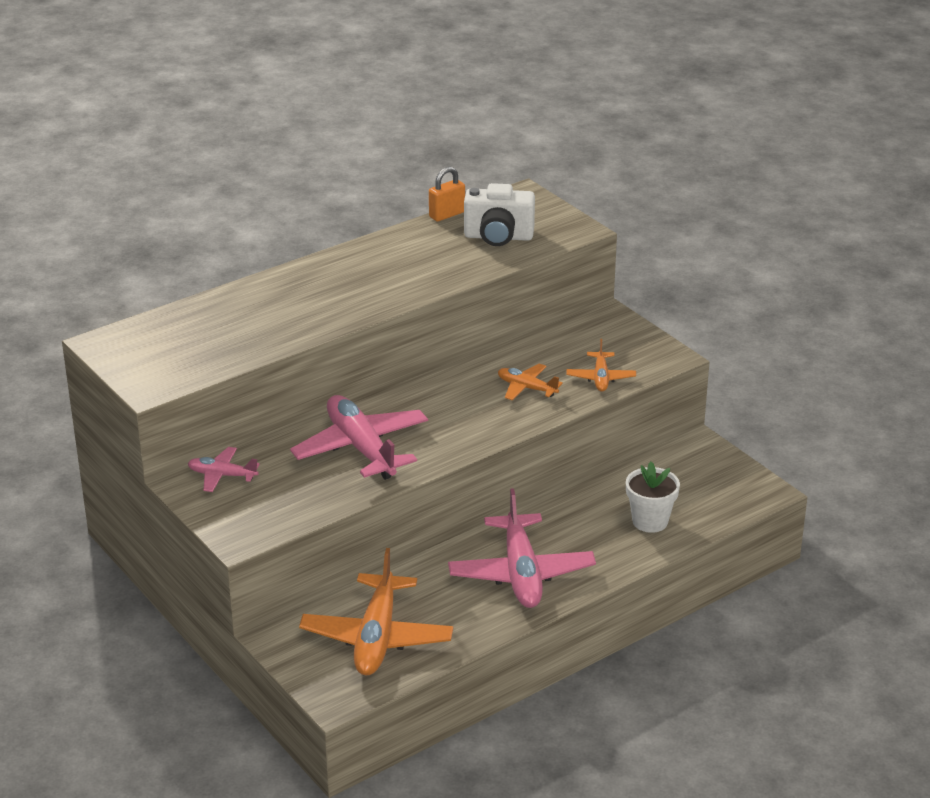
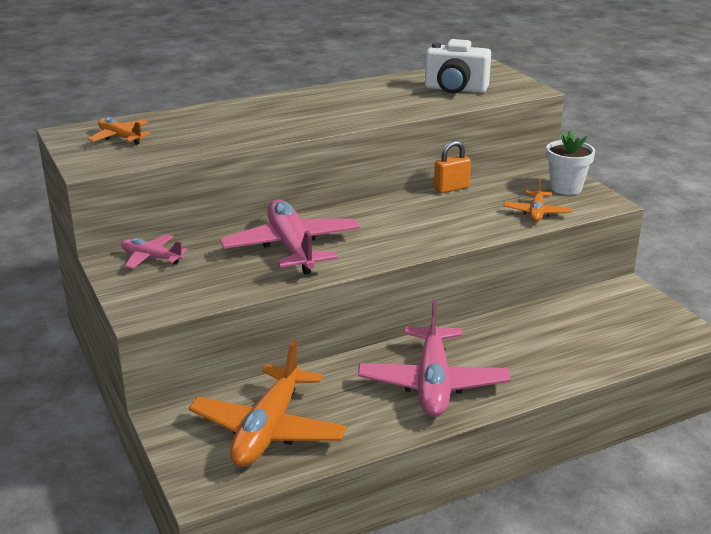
camera: 10 degrees right, 5 degrees down
(447, 215) = (414, 74): orange padlock -> orange padlock (451, 188)
(526, 388) = (464, 215): orange plane -> orange plane (120, 137)
(650, 521) = (572, 349): white flower pot -> white flower pot (566, 188)

